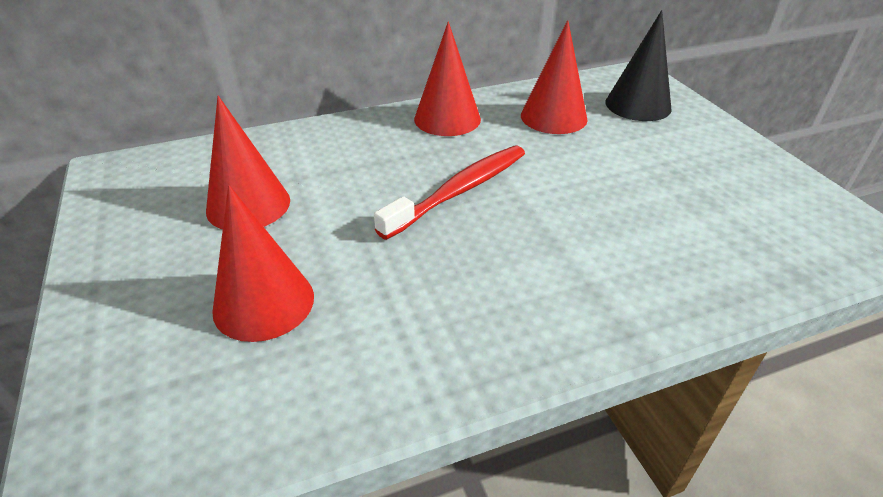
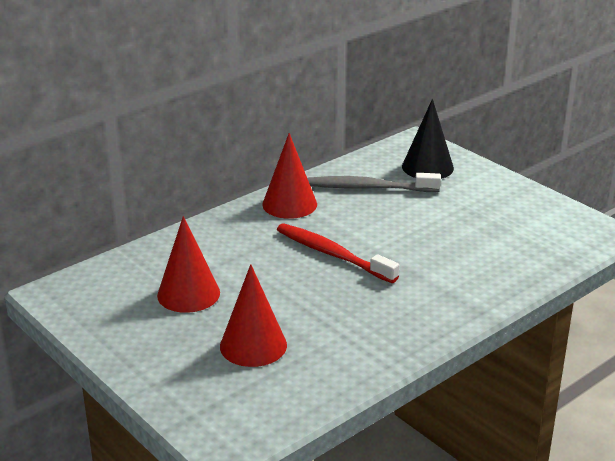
camera: 20 degrees left, 10 degrees down
(458, 191) = (333, 255): red toothbrush -> red toothbrush turned 75 degrees counterclockwise
(553, 117) = (370, 188): red cone -> grey toothbrush

